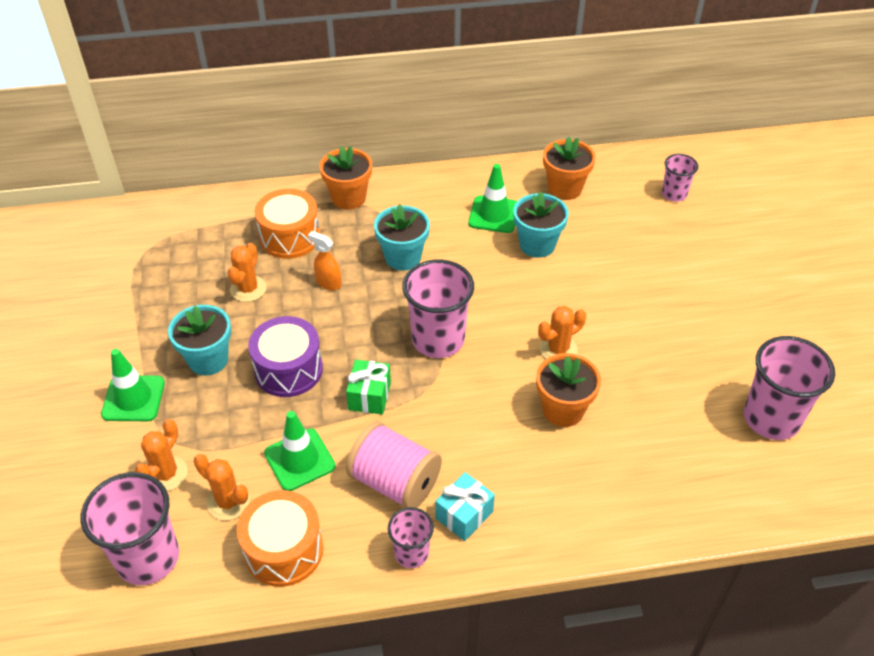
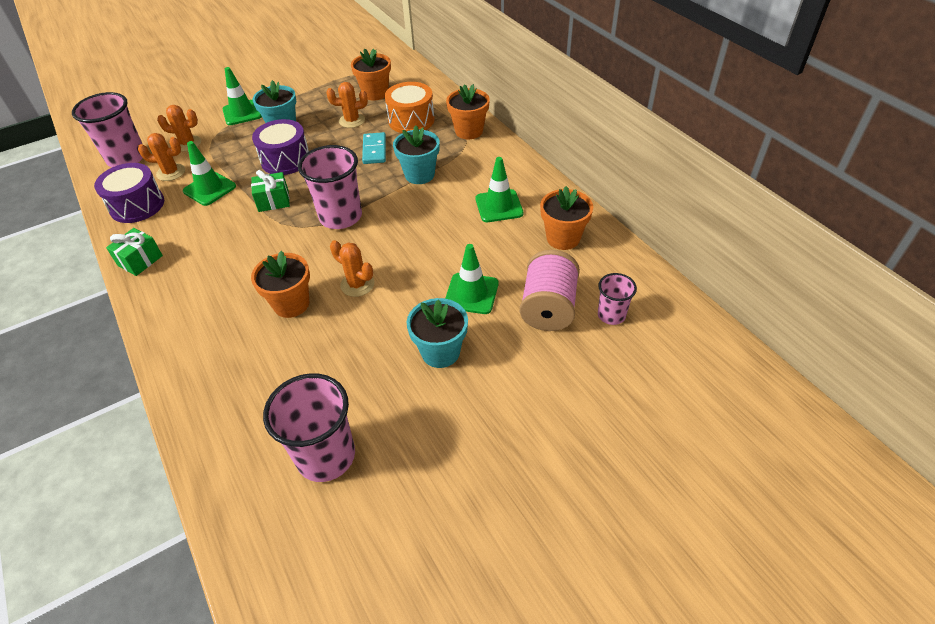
camera: 70 degrees right, 0 degrees up
(202, 253) = (375, 93): none -> orange flower pot
(228, 502) = (171, 172): orange cactus -> orange cactus turned 75 degrees clockwise
(284, 550) = (137, 205): orange drum -> purple drum
(328, 283) = (374, 150): orange spray bottle -> turquoise domino
(395, 482) = (199, 235): pink spool -> pink spool (548, 308)
(411, 553) = (140, 260): pink cup -> green gift
(464, 515) = (176, 277): turquoise gift -> none
(537, 245) = (477, 240): turquoise flower pot -> turquoise flower pot (440, 352)
(610, 270) = (471, 293): none -> green traffic cone

